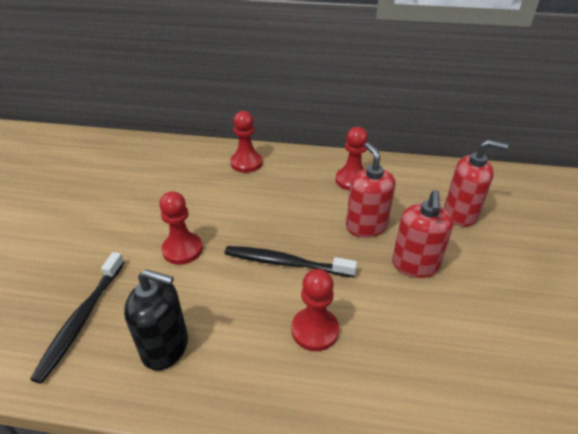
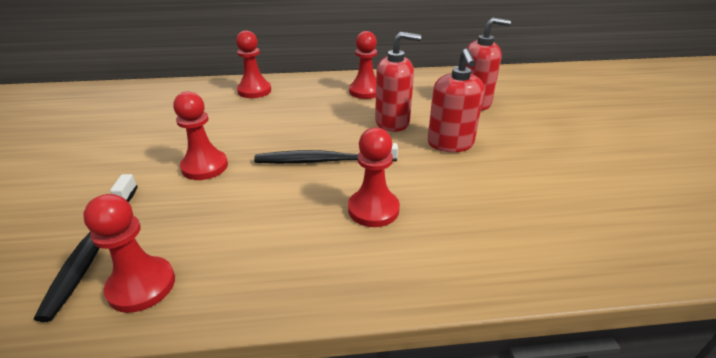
camera: 15 degrees left, 5 degrees down
(109, 366) = (141, 286): none -> red pawn
(165, 347) = (209, 254): black soap dispenser -> none
(366, 226) = (392, 122): red soap dispenser -> red soap dispenser turned 120 degrees clockwise

